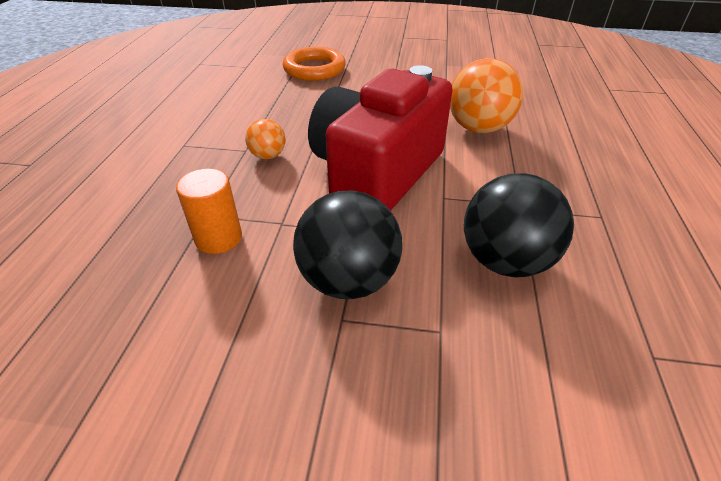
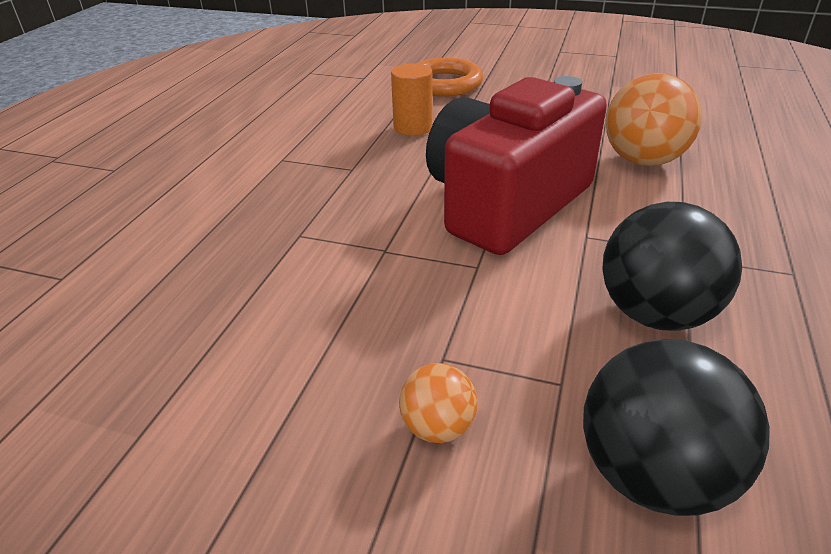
camera: 10 degrees right, 5 degrees down
(218, 238) = (311, 260): orange cylinder -> orange cylinder (413, 127)
(268, 156) = (377, 176): orange ball -> orange ball (438, 427)
(348, 280) = (456, 318): black ball -> black ball (652, 474)

